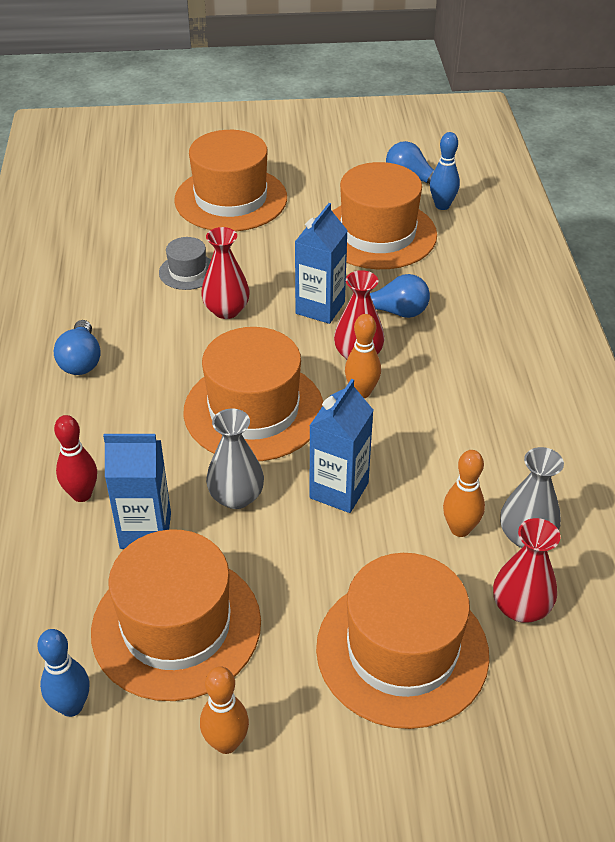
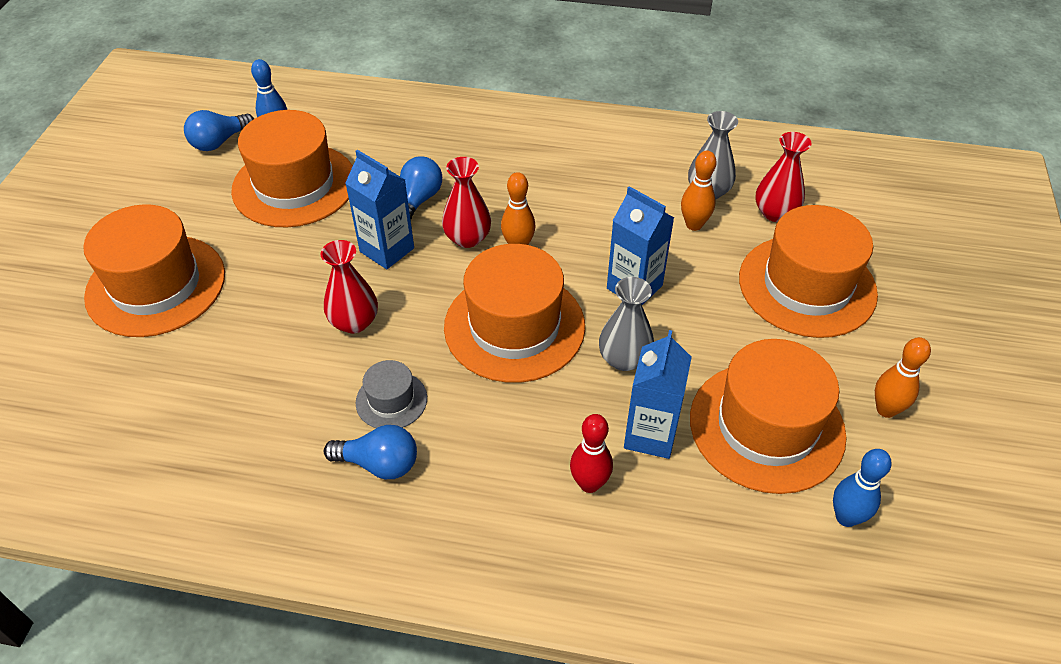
camera: 75 degrees left, 5 degrees up
(188, 272) = (270, 344): grey hat -> grey hat (391, 400)

